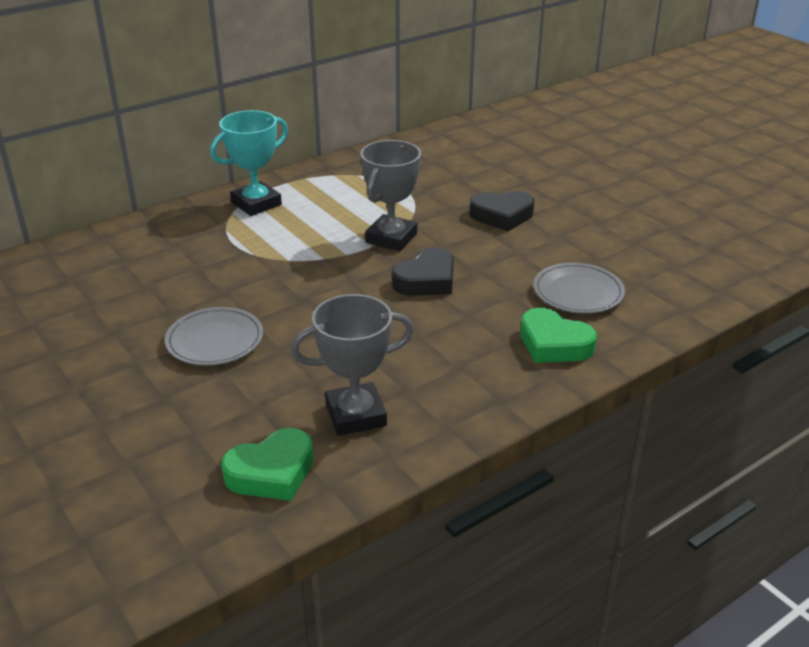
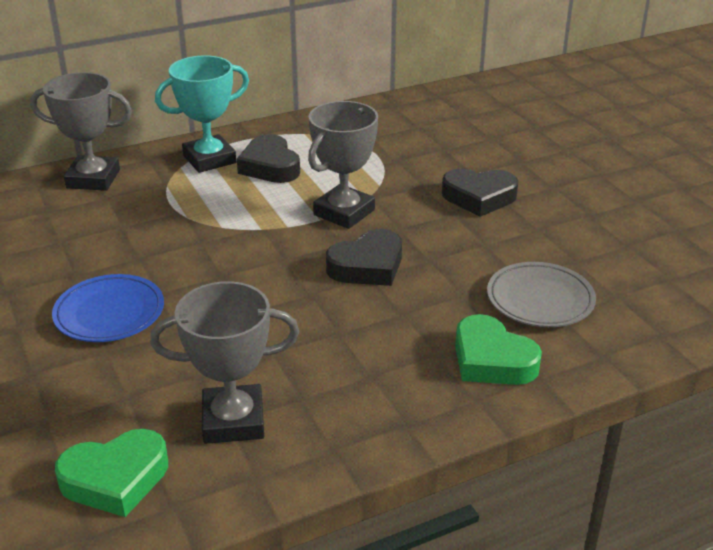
camera: 10 degrees right, 0 degrees up
(156, 229) = (93, 179): none -> grey trophy
(215, 341) = (109, 313): grey plate -> blue plate
(313, 205) = (270, 166): none -> black heart

